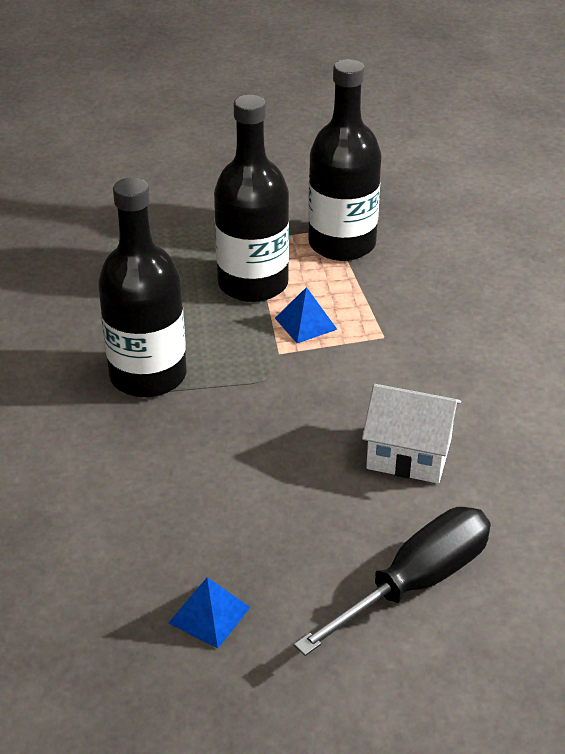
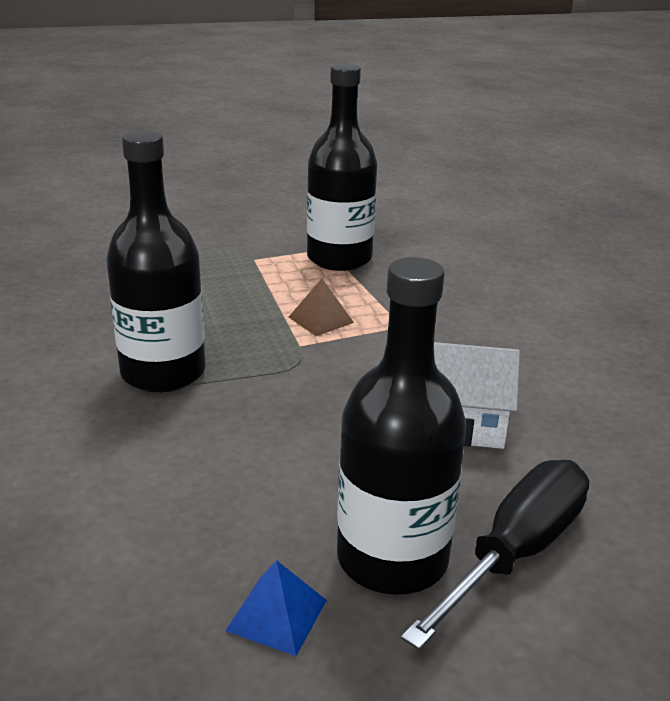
camera: 10 degrees left, 10 degrees down
(253, 284) = (260, 292): black bottle -> black bottle (392, 558)
(305, 323) = (321, 320): blue pyramid -> brown pyramid

